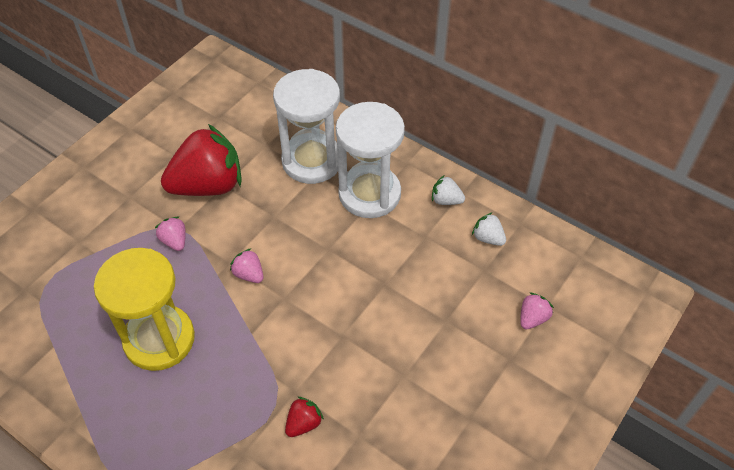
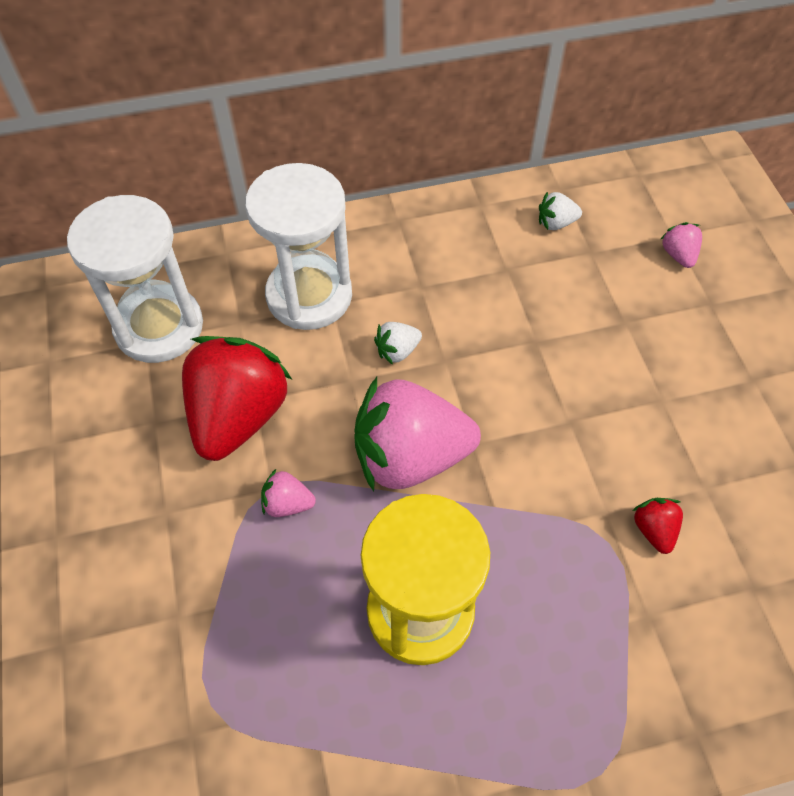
camera: 50 degrees left, 5 degrees up
(249, 274) = (410, 456): pink strawberry -> pink strawberry, size x2.37
(369, 194) = (407, 276): white hourglass -> white hourglass (159, 327)
(446, 200) = (478, 222): white strawberry -> white strawberry (397, 351)

